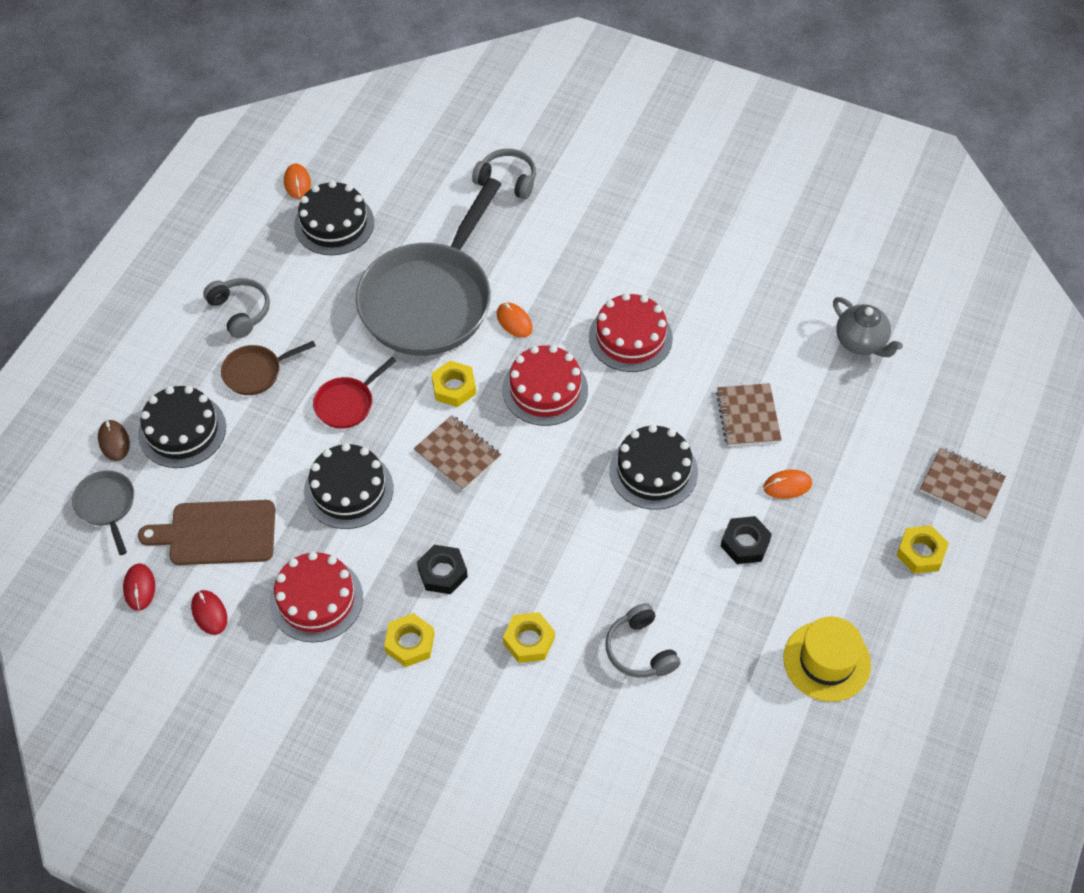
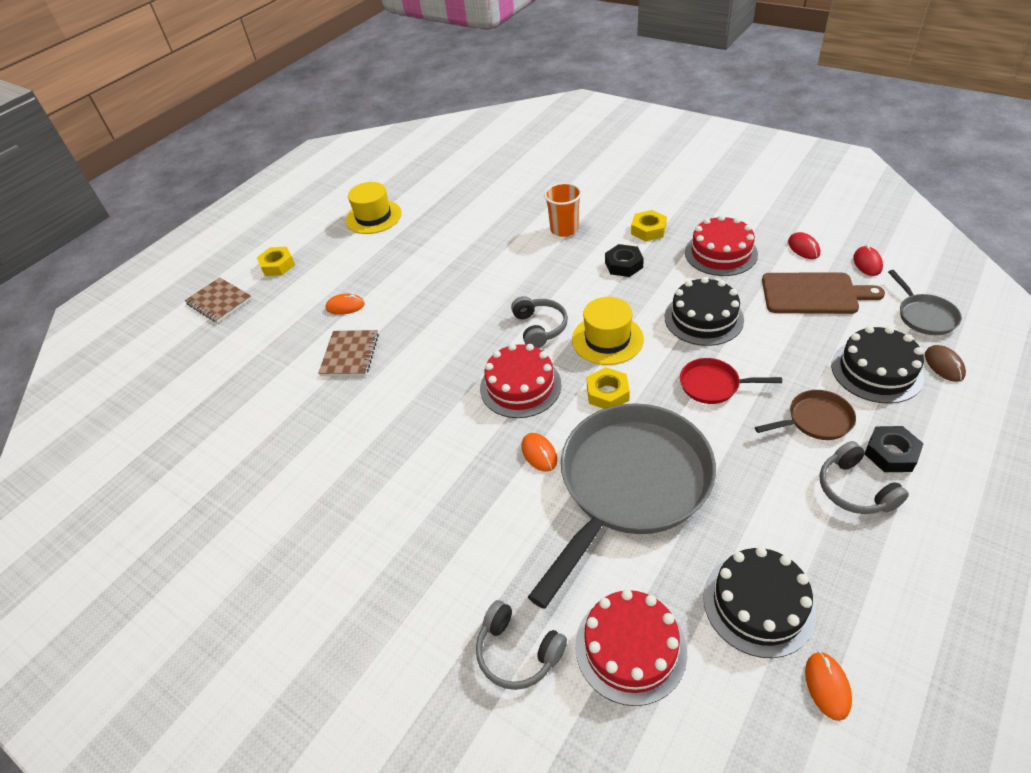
camera: 165 degrees left, 10 degrees down
(347, 404) = (713, 385): red pan -> red pan turned 135 degrees counterclockwise
(457, 454) = (607, 339): brown notebook -> yellow hat
(529, 640) = (564, 229): yellow nut -> orange cup
(630, 337) = (426, 428): red cake -> red cake (630, 648)
(640, 650) = (490, 224): grey headphones -> grey headphones (539, 328)
(653, 471) = (444, 320): black cake -> none
(745, 543) = (395, 274): black nut -> black nut (891, 453)
(861, 342) = (217, 409): grey teapot -> none

